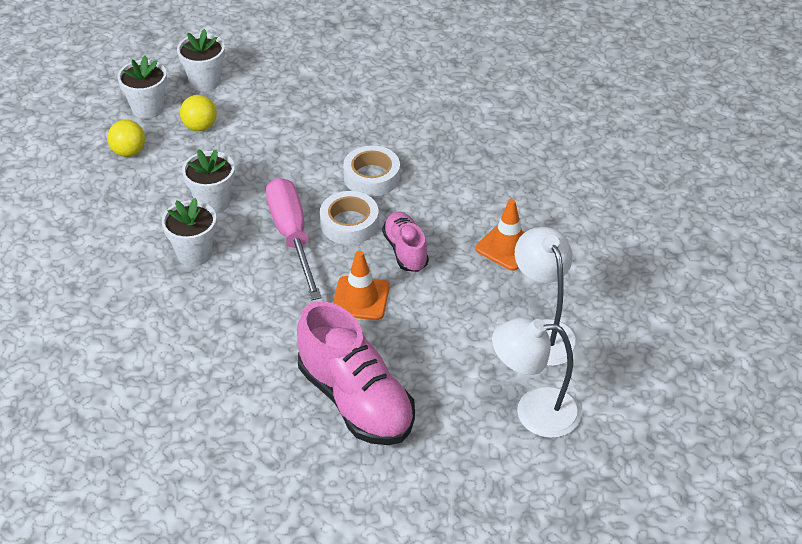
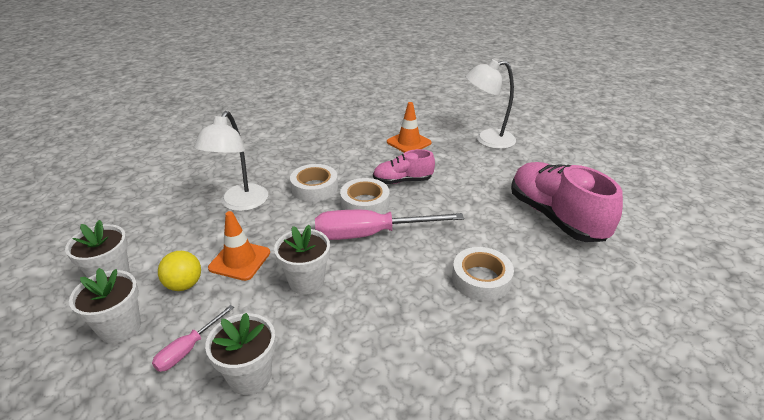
camera: 80 degrees left, 10 degrees down
(128, 152) = (188, 349): yellow ball -> pink screwdriver
(194, 253) = (375, 299): white flower pot -> white flower pot (250, 376)
(231, 329) = (481, 279): none -> white tape
(356, 400) = (555, 217): pink shoe -> pink shoe turned 90 degrees counterclockwise
(360, 298) = (450, 205): orange traffic cone -> orange traffic cone (240, 260)
(534, 412) = (553, 151): white lamp -> white lamp (240, 204)

